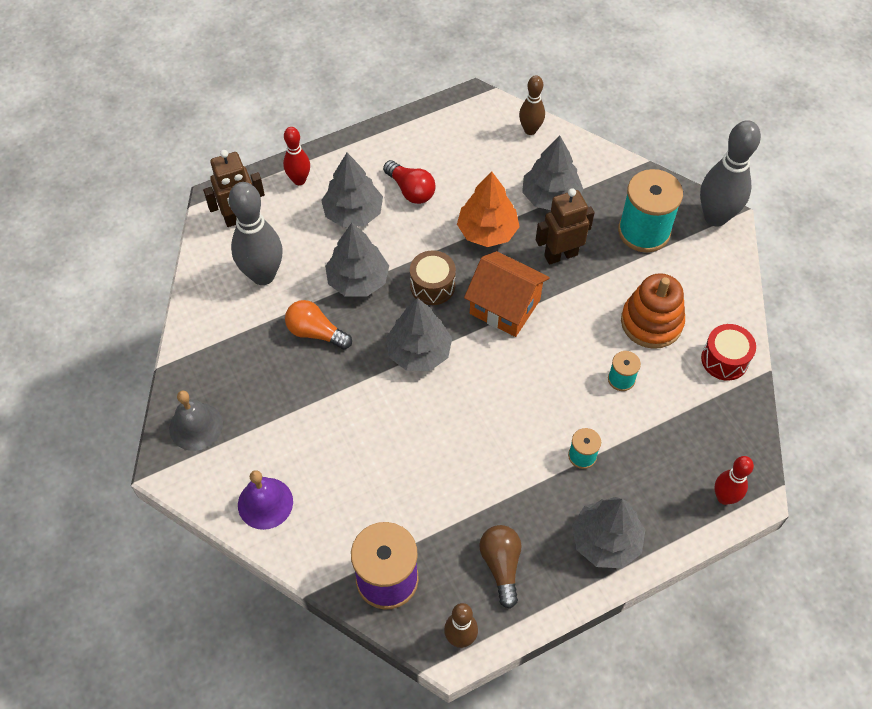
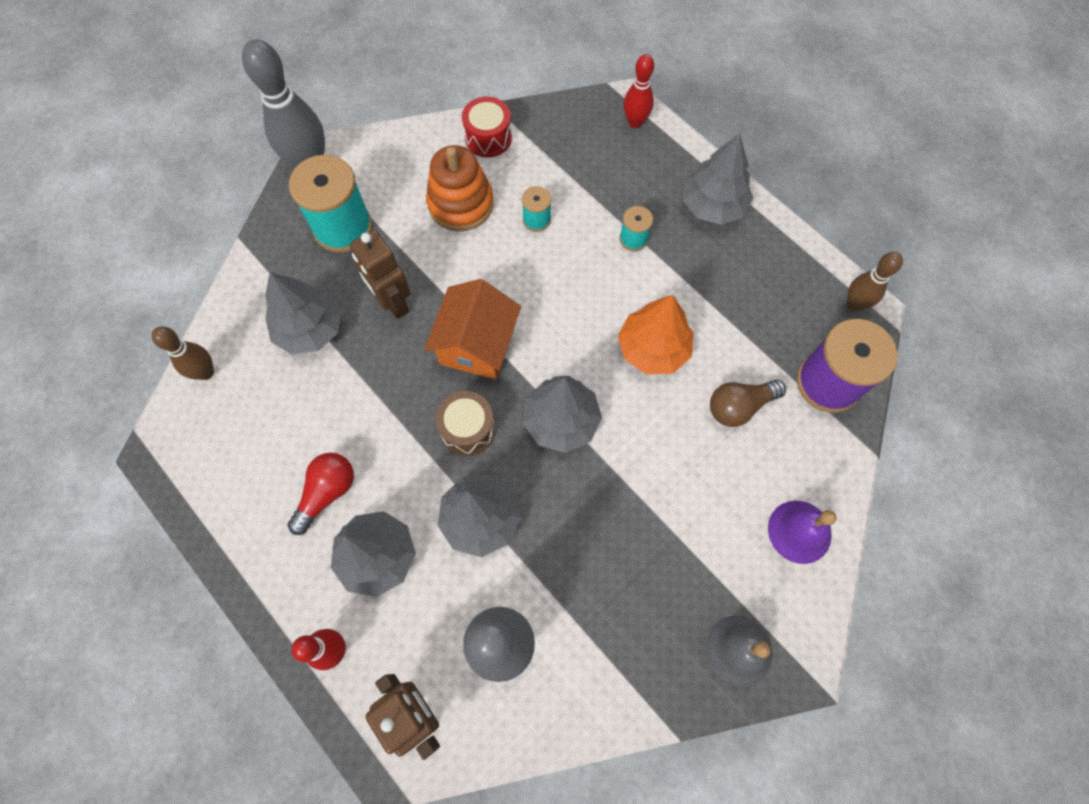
camera: 105 degrees left, 10 degrees up
(316, 332) = (569, 546): orange light bulb -> none
(487, 231) = (375, 387): orange tree -> orange tree (653, 348)
(501, 565) = (772, 285): brown light bulb -> brown light bulb (739, 406)

